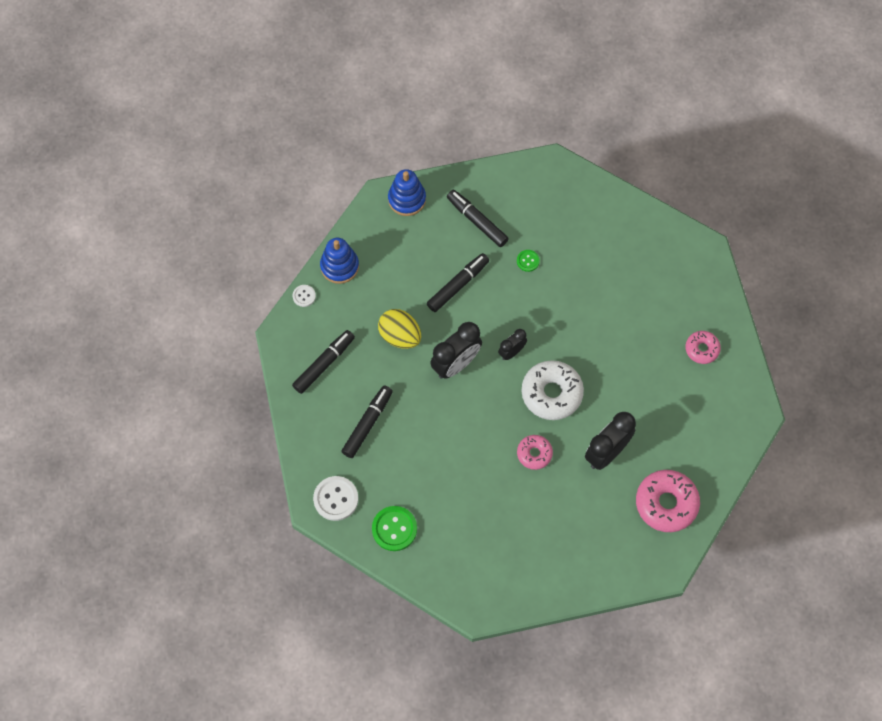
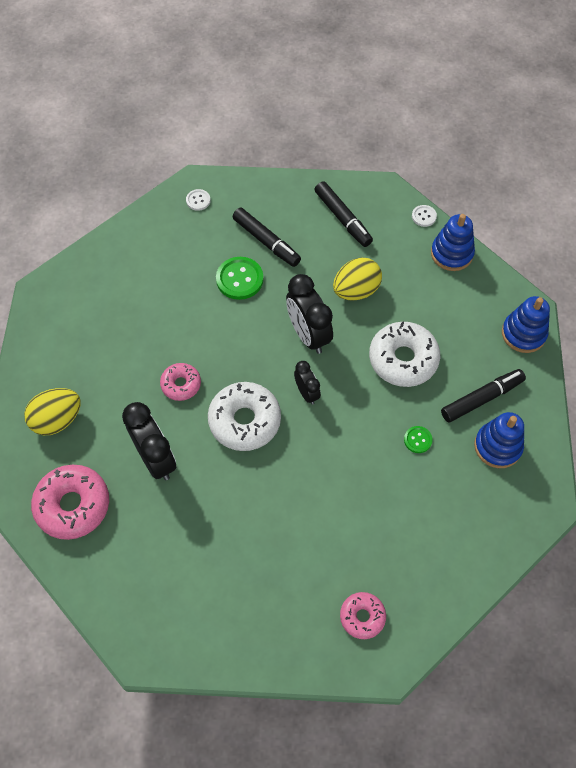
camera: 105 degrees right, 5 degrees down
(336, 499) = (198, 200): white button -> white button, size x0.54
(394, 529) = (149, 241): green button -> green button (239, 279)
(458, 285) = (403, 359): black marker -> white donut
(515, 204) = (497, 446): none -> blue stacking toy
(598, 544) = (57, 419): none -> yellow egg
(702, 349) = (248, 611): pink donut -> pink donut (362, 617)

